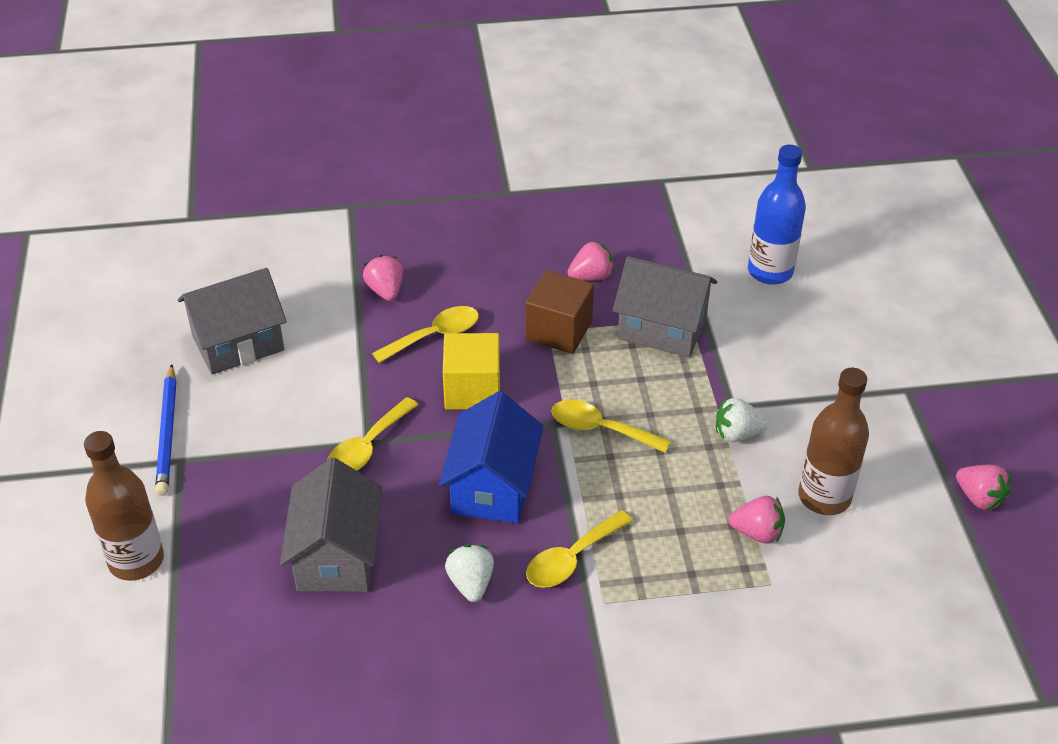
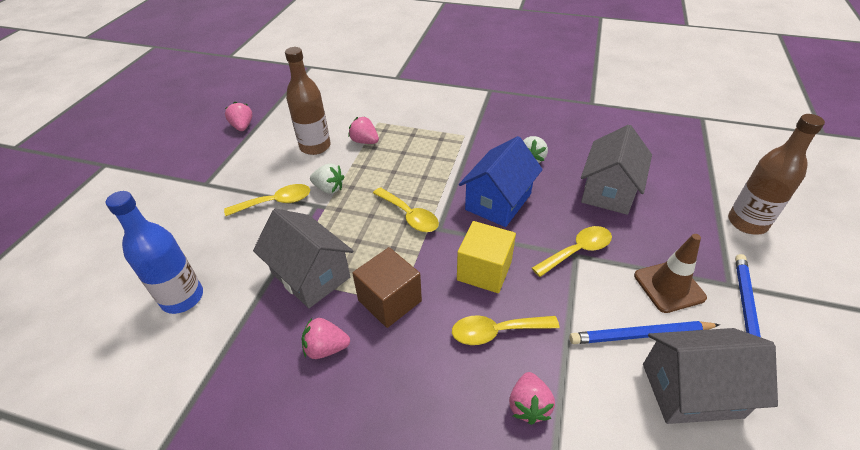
camera: 155 degrees left, 0 degrees up
(253, 435) = (669, 286): none -> brown traffic cone
(286, 375) = (640, 335): none -> blue pencil
(571, 559) = (470, 155): yellow spoon -> yellow spoon (276, 202)

